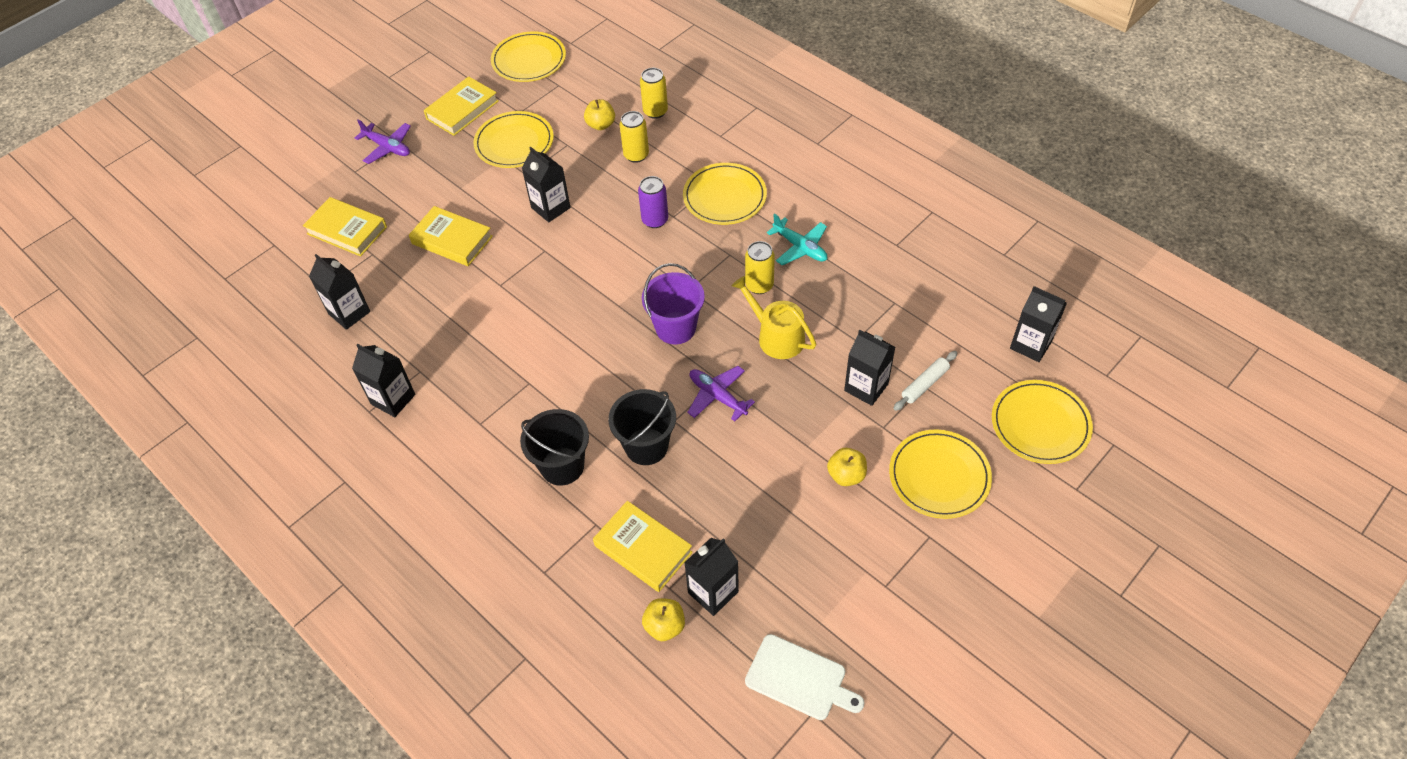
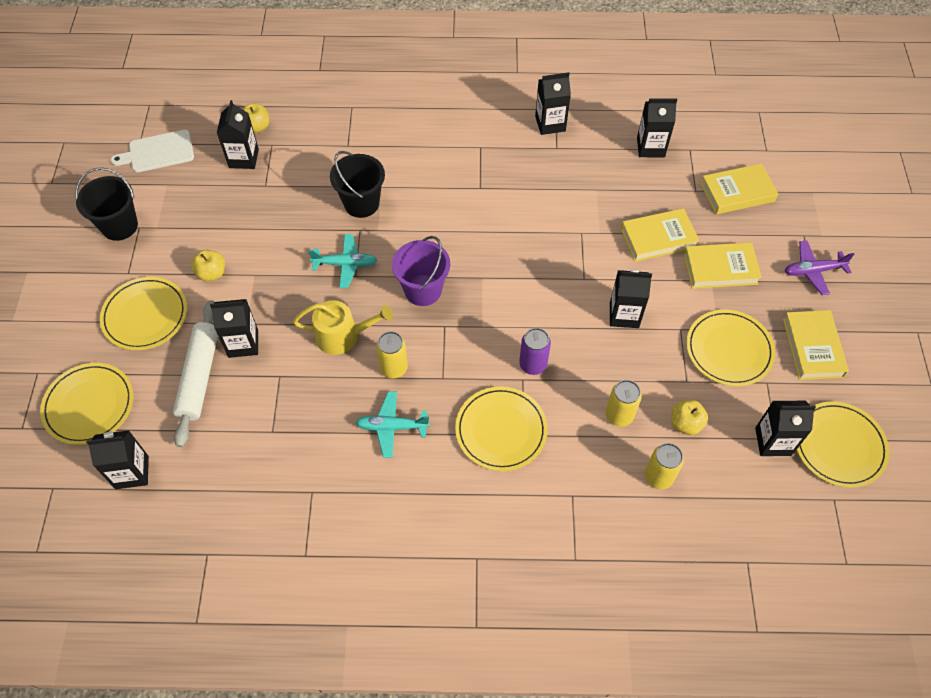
camera: 135 degrees right, 5 degrees up
(562, 85) = (773, 441): none -> black carton
(562, 466) = (402, 159): black bucket -> black bucket (119, 226)
(643, 549) = (306, 152): yellow book -> yellow book (720, 268)
(717, 396) = (345, 264): purple plane -> turquoise plane
(924, 384) = (199, 376): white rolling pin -> white rolling pin, size x1.81

